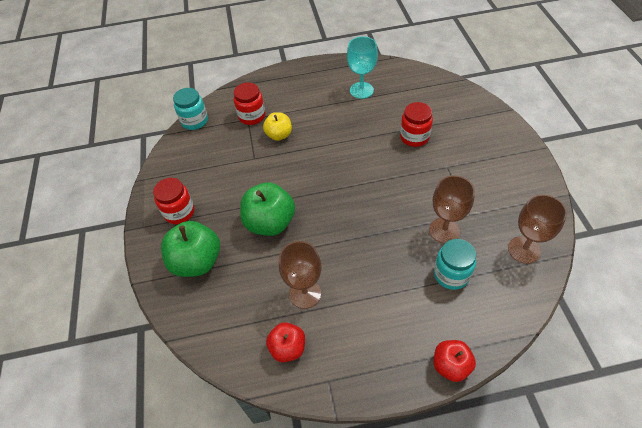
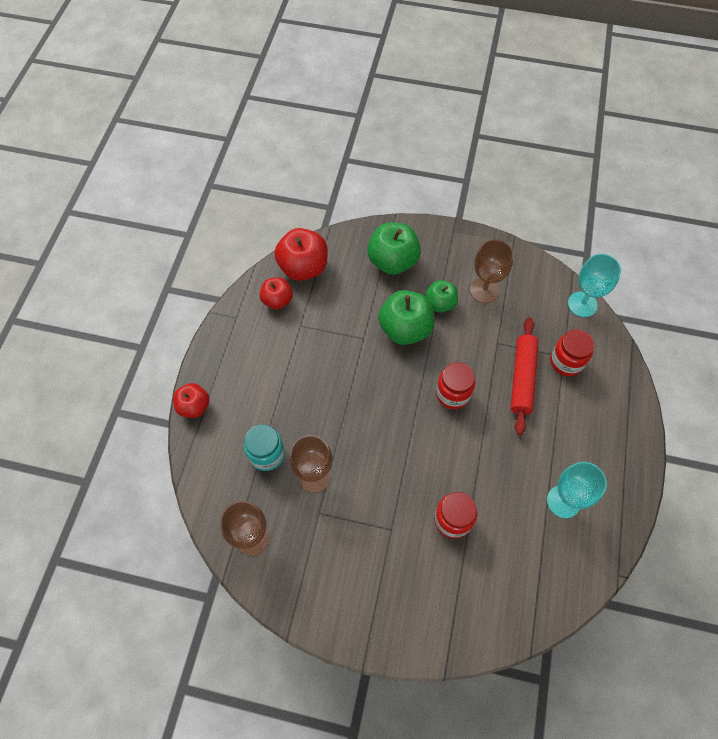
camera: 110 degrees right, 10 degrees up
(179, 212) = (456, 261): red jar -> red jar (453, 394)
(194, 121) = (582, 304): turquoise jar -> turquoise goblet
(231, 207) = (440, 303): none -> green apple
(235, 342) = (303, 267): none -> red apple
(279, 135) = (522, 378): yellow apple -> red rolling pin
(305, 293) = (317, 329): brown goblet -> brown goblet (484, 290)

